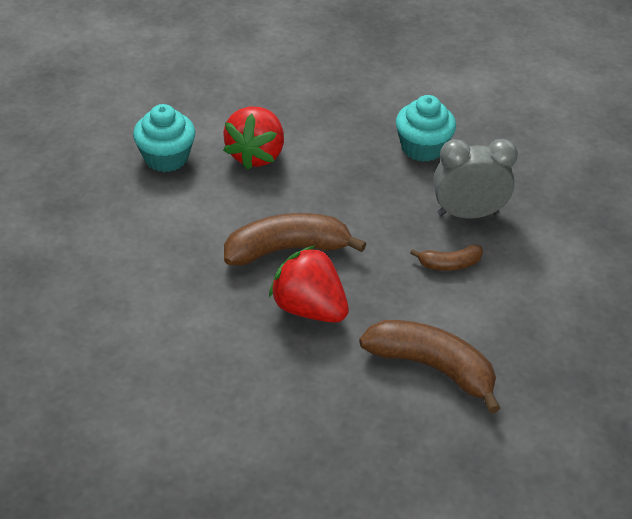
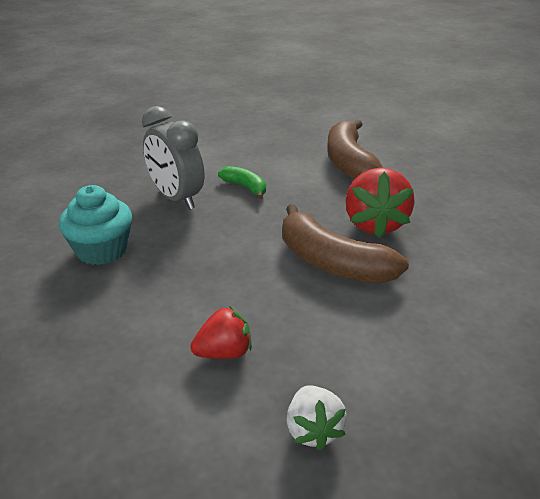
camera: 125 degrees left, 10 degrees down
(166, 158) = (313, 430): turquoise cupcake -> white strawberry
(256, 155) = (224, 352): red strawberry -> red strawberry, size x0.60
(449, 264) = (245, 187): brown banana -> green banana

